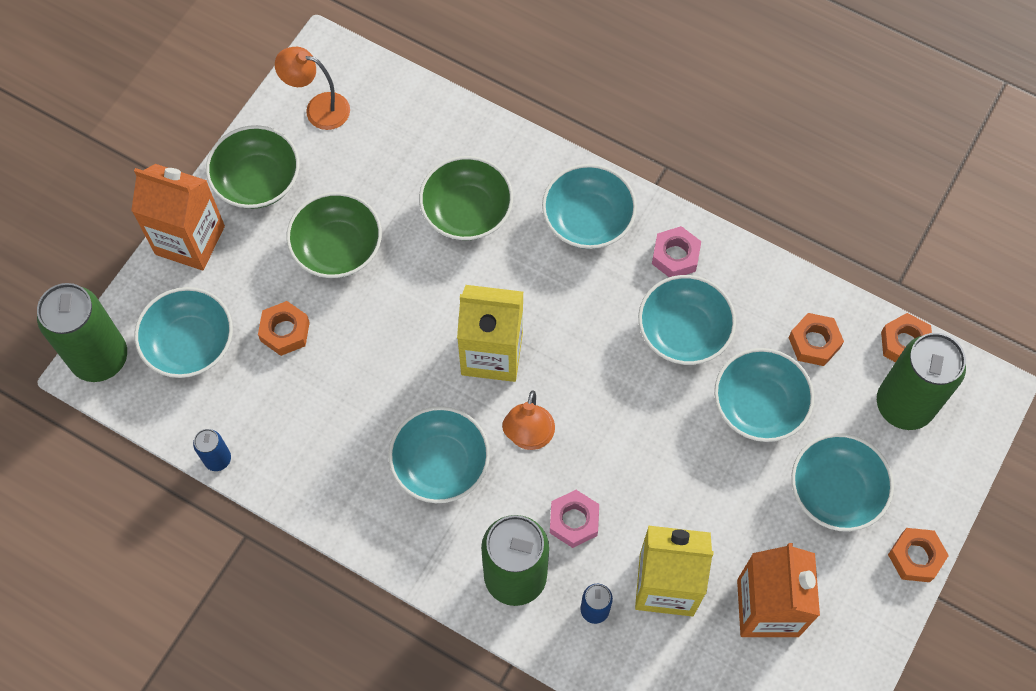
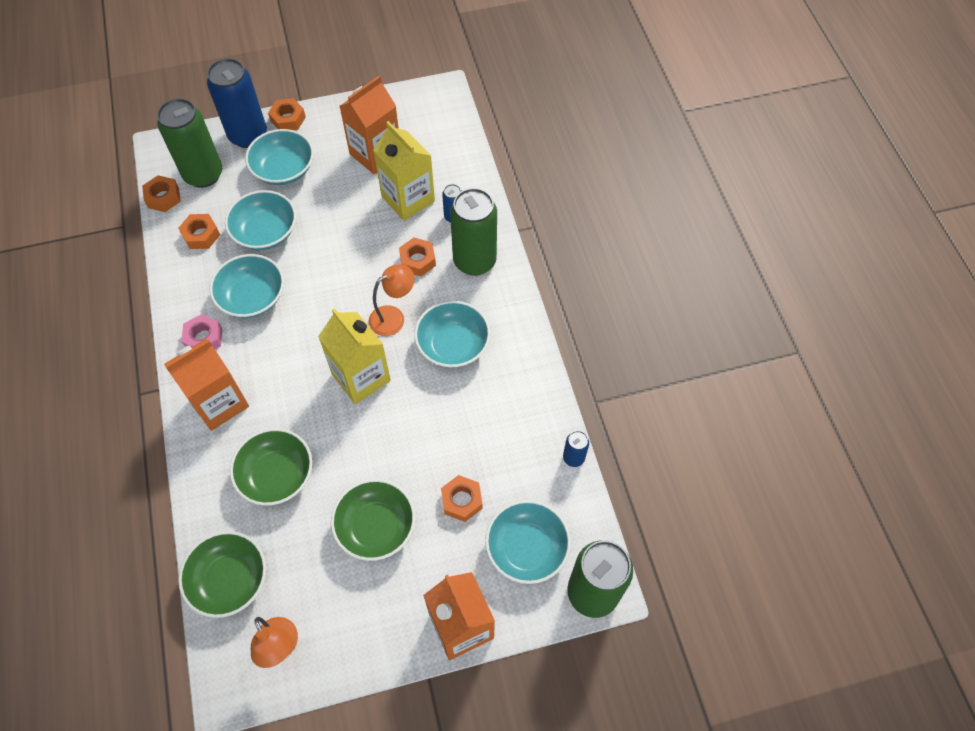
camera: 135 degrees left, 5 degrees down
(257, 180) = (376, 629): green bowl -> green bowl (229, 580)
(574, 521) = (417, 260): pink nut -> orange nut
(588, 219) = (219, 403): turquoise bowl -> orange carton
(926, 494) = (248, 135): none -> blue can

